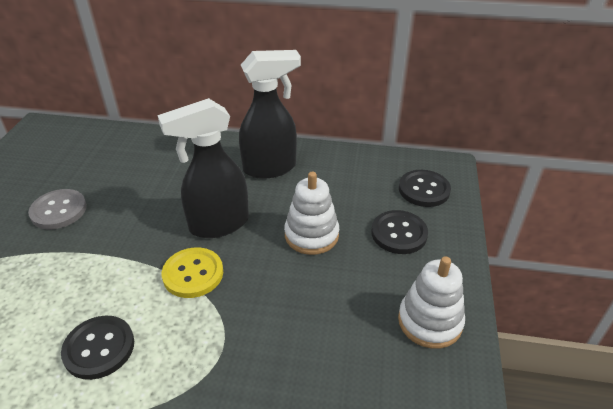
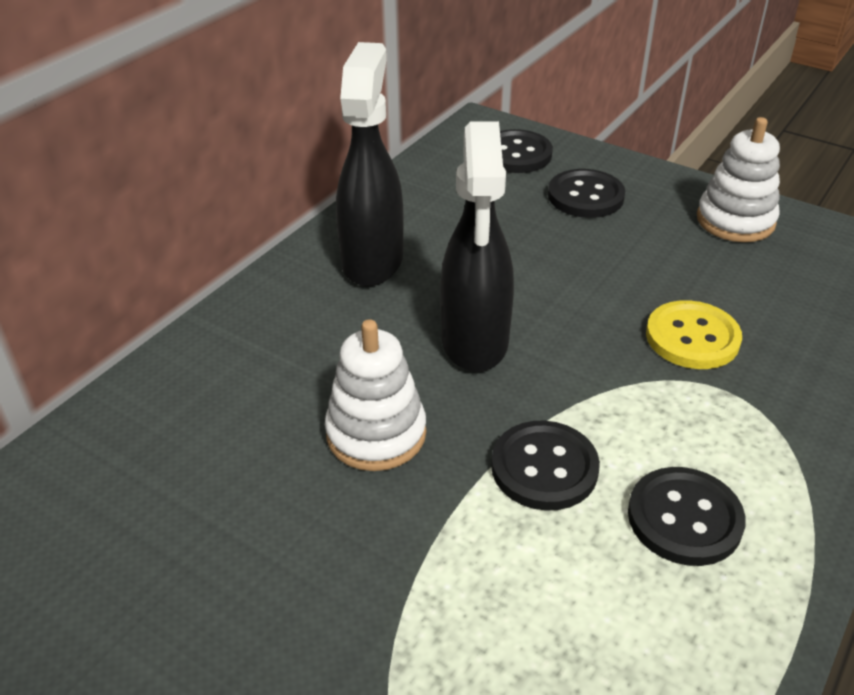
camera: 65 degrees left, 0 degrees up
(59, 210) = (300, 543): grey button -> none
(125, 278) = (544, 468): none -> black button
(193, 274) = (571, 390): yellow button -> yellow button (692, 337)
(311, 235) = (549, 262): white stacking toy -> white stacking toy (376, 434)

